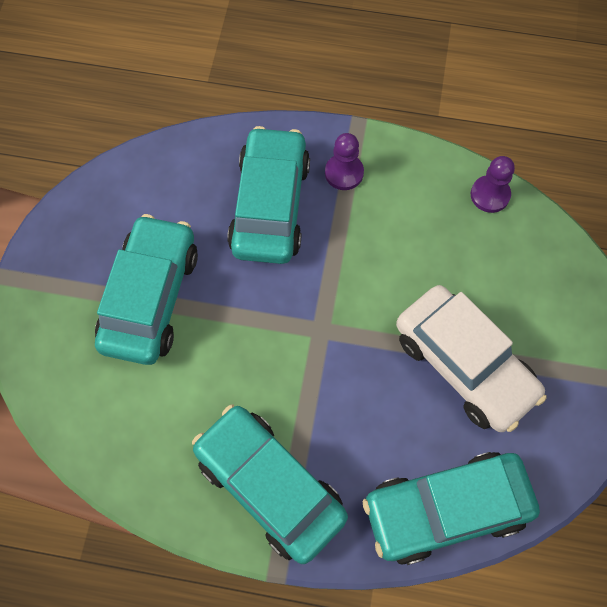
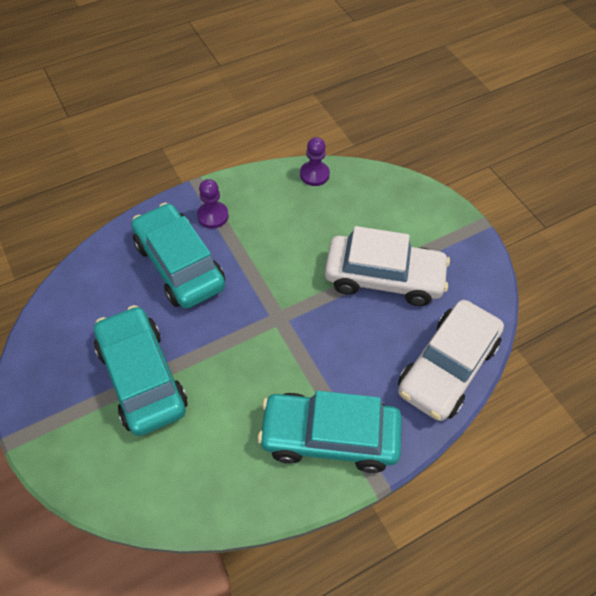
camera: 40 degrees left, 10 degrees down
(446, 510) = (447, 367): turquoise car -> white car

